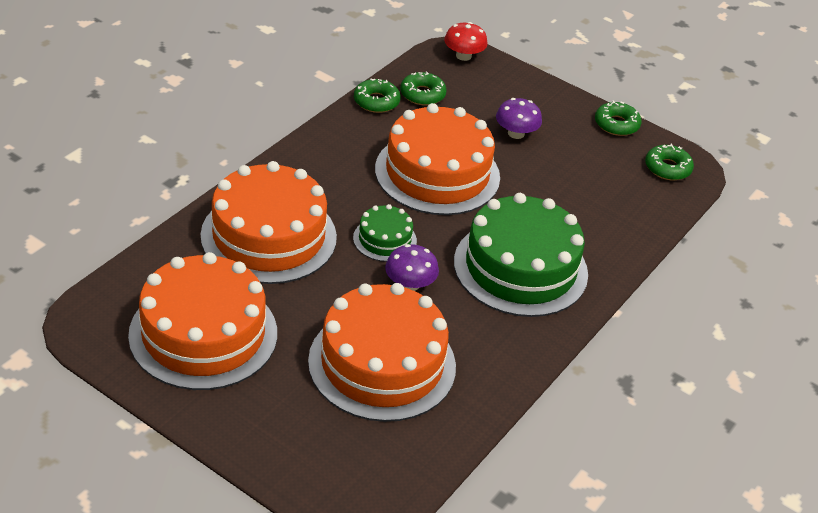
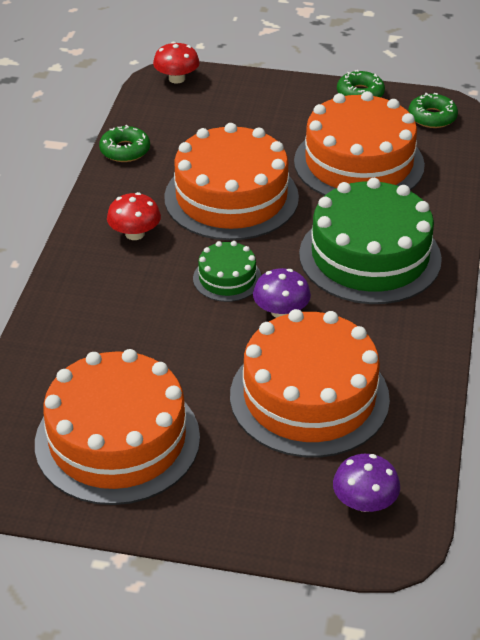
camera: 20 degrees left, 0 degrees up
(269, 236) = (113, 318): orange cake -> orange cake (359, 163)
(335, 174) = (135, 234): none -> red mushroom
(422, 94) = (164, 128): green donut -> none
(516, 133) = (277, 134): purple mushroom -> purple mushroom (364, 502)

